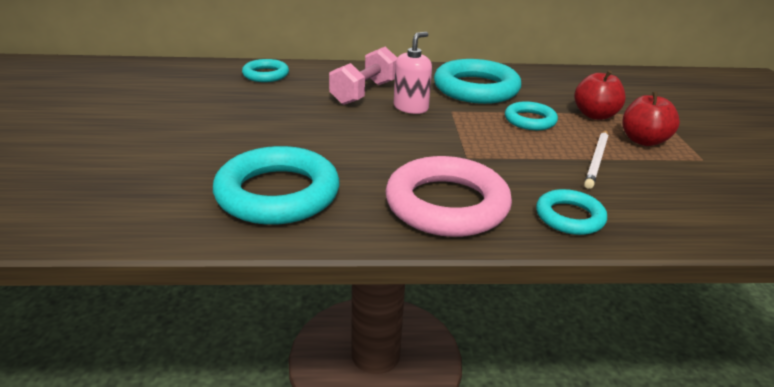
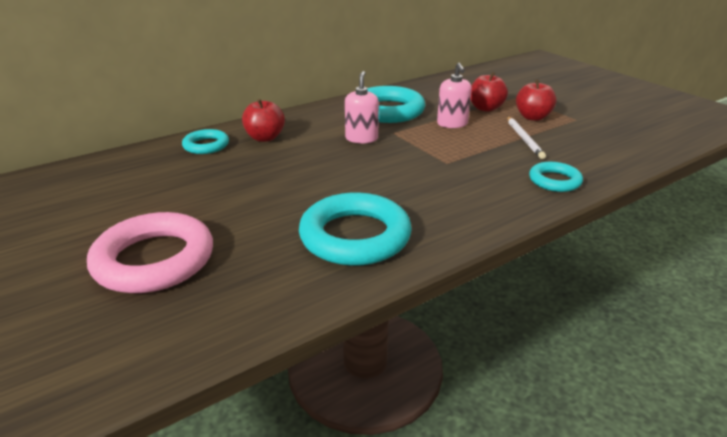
camera: 30 degrees left, 0 degrees up
(322, 82) = (265, 138): none -> red apple
(364, 93) = (311, 137): pink dumbbell -> none
(447, 204) = (477, 200): pink ring -> pink ring (154, 260)
(530, 120) = (452, 124): turquoise ring -> pink soap dispenser

